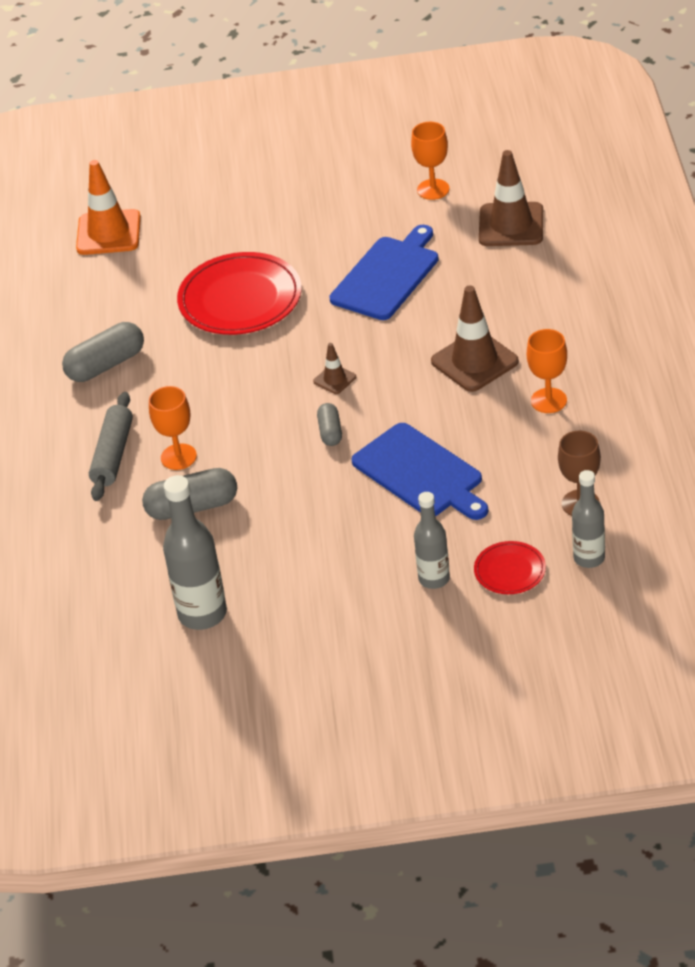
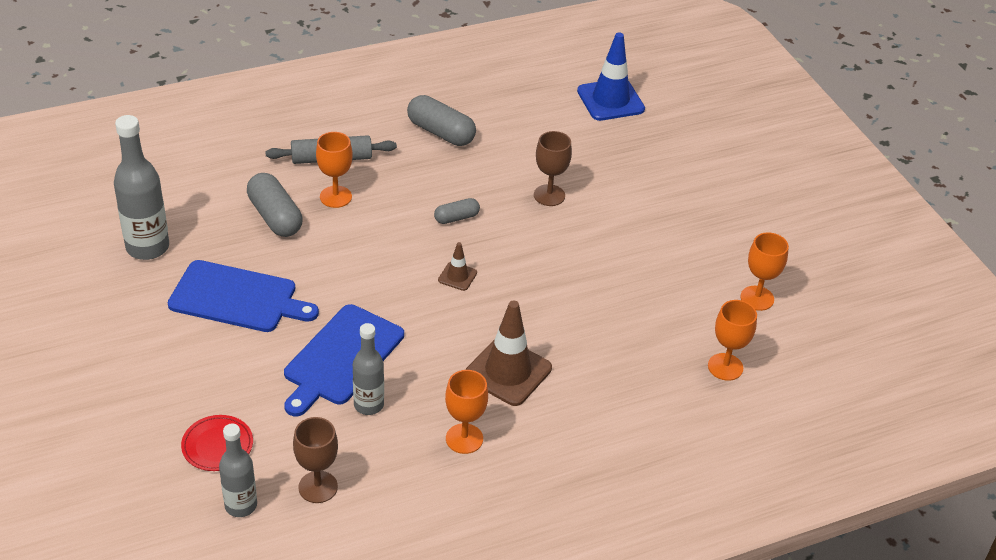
camera: 65 degrees right, 0 degrees up
(108, 233) = (610, 100): orange traffic cone -> blue traffic cone
(240, 299) = (549, 195): red plate -> brown goblet
(330, 432) = (386, 286): grey capsule -> grey capsule (456, 218)
(387, 276) = (614, 287): blue cutting board -> blue cutting board (237, 298)
(434, 579) = (202, 391): grey bottle -> grey bottle (368, 405)
(511, 225) = (725, 367): brown traffic cone -> orange goblet

